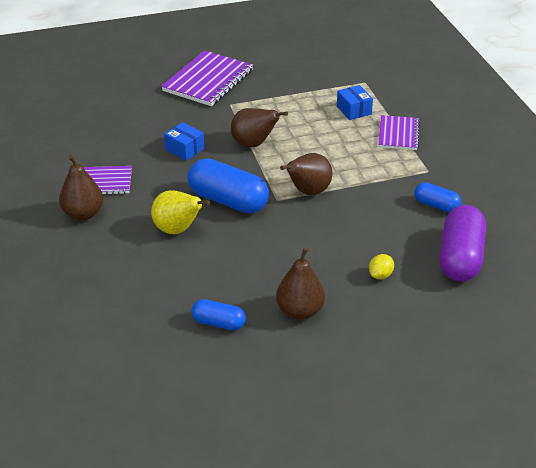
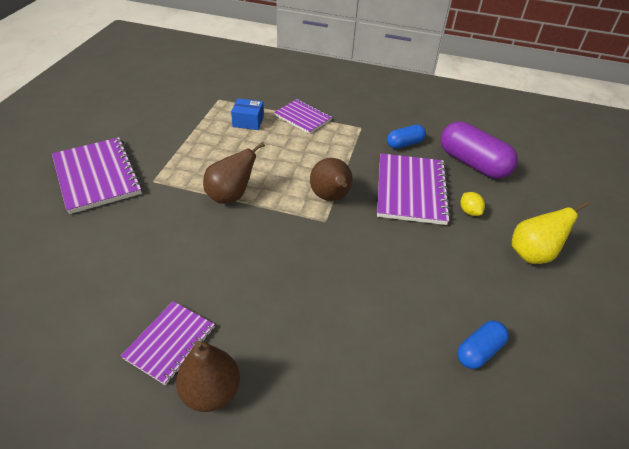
camera: 60 degrees left, 5 degrees up
(178, 230) = (312, 314): yellow pear -> yellow pear (532, 254)
(185, 149) = (186, 245): blue box -> none
(228, 200) = (298, 253): blue capsule -> none
(300, 311) = (490, 282): brown pear -> none
(369, 231) = (411, 190): none -> purple notebook

